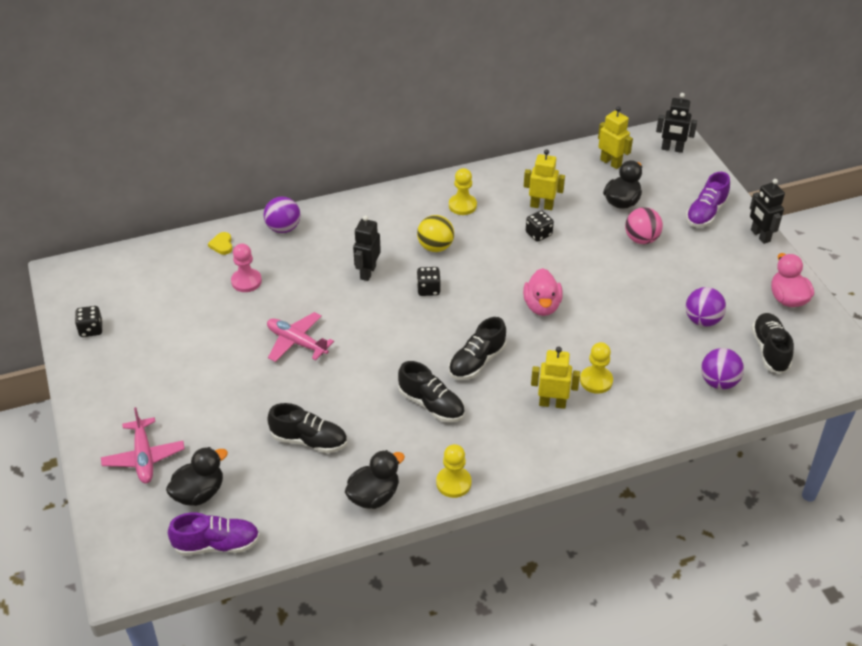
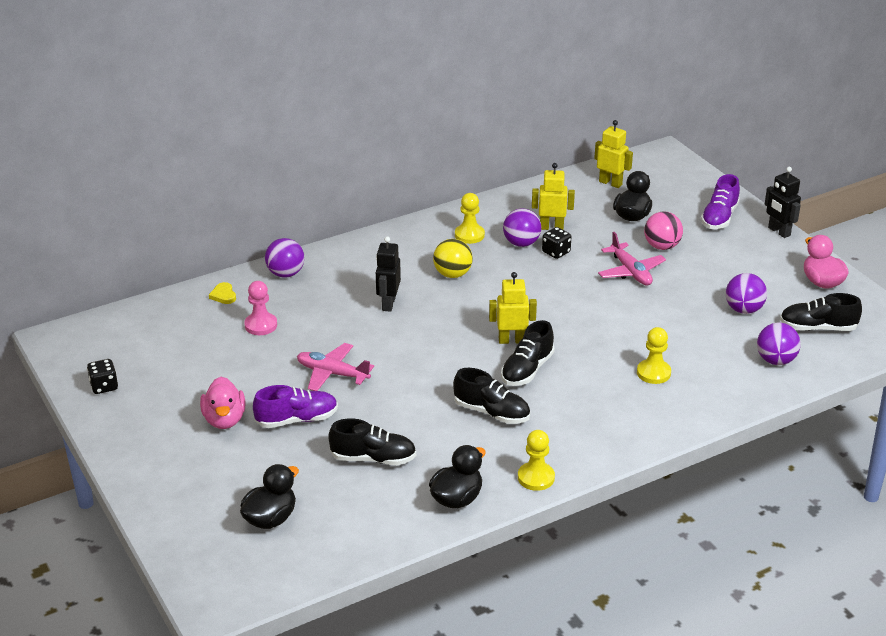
camera: 10 degrees left, 10 degrees down
(144, 457) = (200, 494): pink plane -> pink plane (631, 272)
(217, 544) = (304, 562): purple shoe -> purple shoe (297, 420)
(428, 289) = (457, 312): black dice -> none
(508, 220) = (521, 243): none -> purple ball
(542, 306) = (578, 314): pink duck -> pink duck (224, 420)
(552, 403) = (615, 397): yellow robot -> yellow robot (511, 340)
(672, 149) = (669, 165): black robot -> none
(769, 350) = (817, 328): black shoe -> black shoe turned 75 degrees counterclockwise

